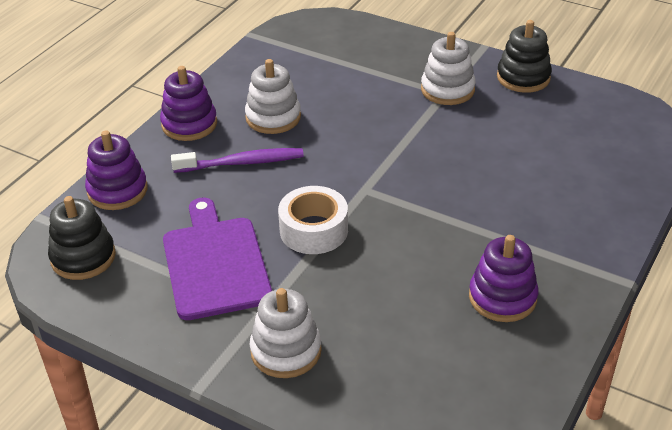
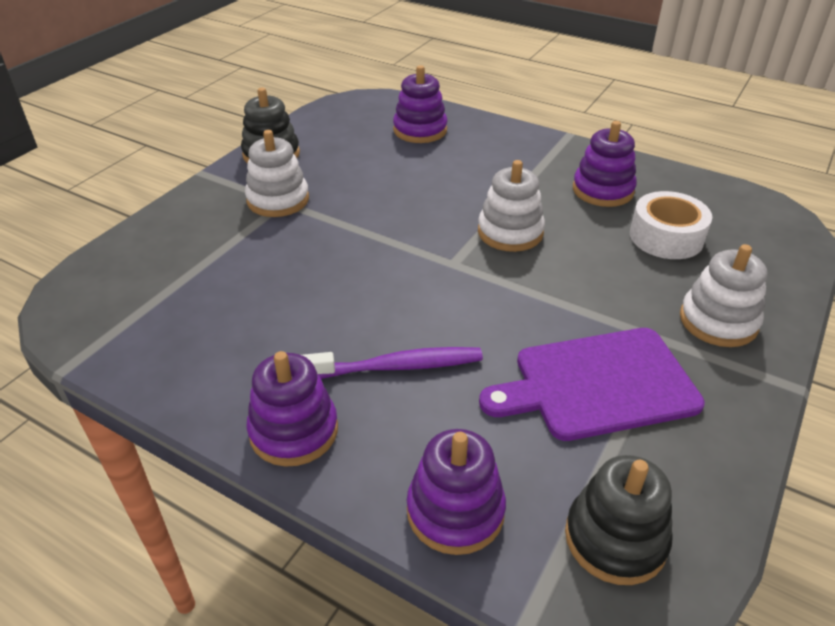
camera: 90 degrees left, 0 degrees up
(242, 163) = (396, 367): purple toothbrush -> purple toothbrush turned 90 degrees clockwise
(273, 117) = (298, 338): white stacking toy -> white stacking toy (510, 232)
(314, 230) = (526, 301): white tape -> white tape (666, 237)
(599, 165) = (420, 130): none -> purple stacking toy

